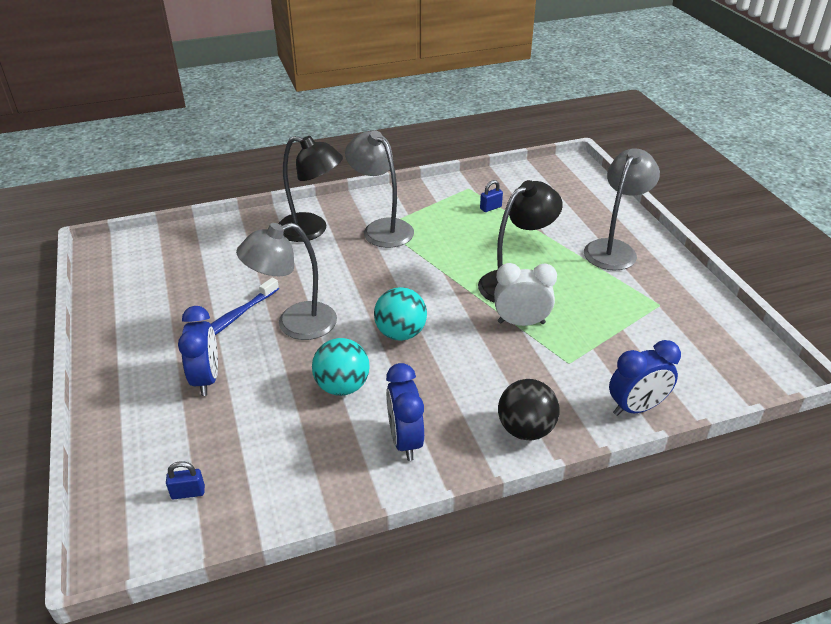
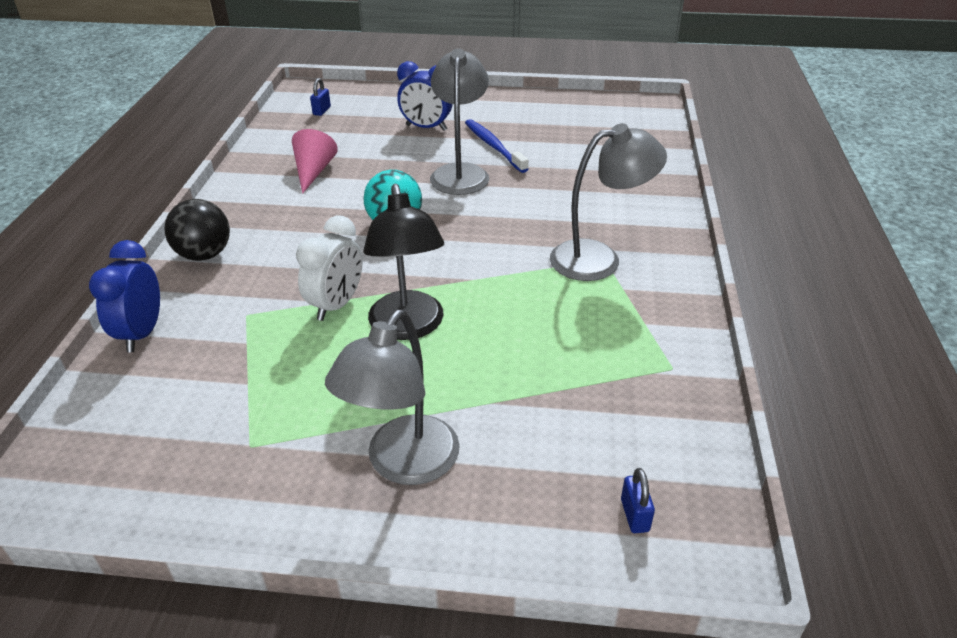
camera: 115 degrees right, 0 degrees up
(312, 230) = (623, 210): black lamp -> none
(342, 386) = (356, 180): turquoise ball -> none
(342, 426) = (313, 171): none -> pink cone
(405, 441) = (267, 194): blue clock -> none
(490, 208) = (600, 371): blue padlock -> blue padlock (635, 515)
(614, 249) = (403, 464): grey lamp -> grey lamp turned 60 degrees clockwise

